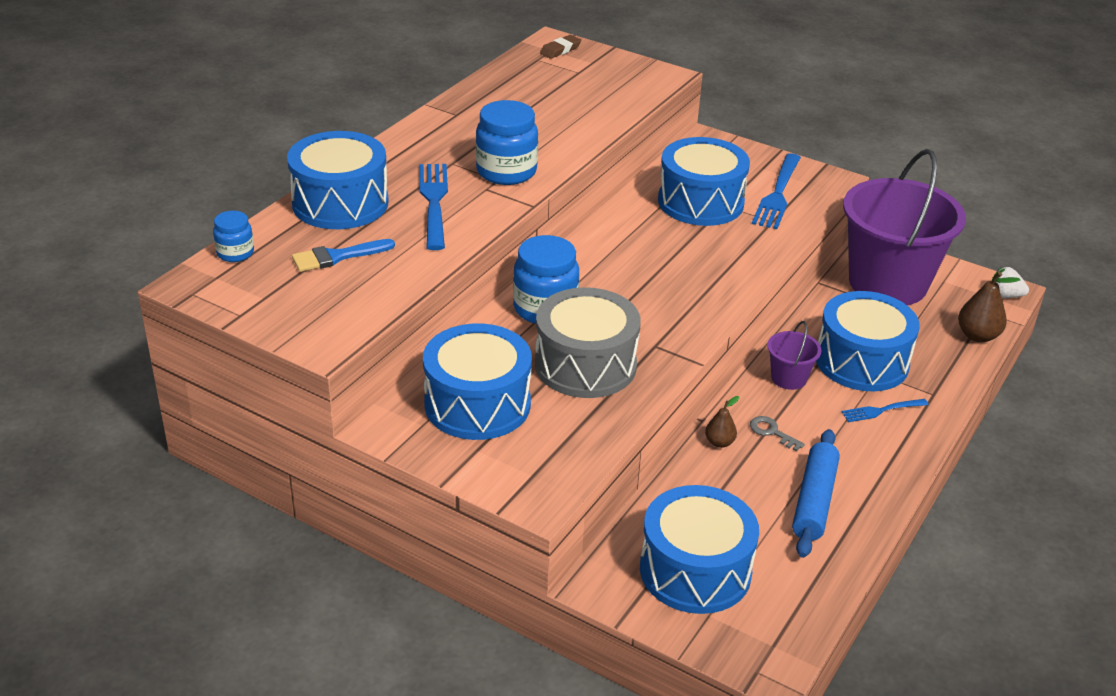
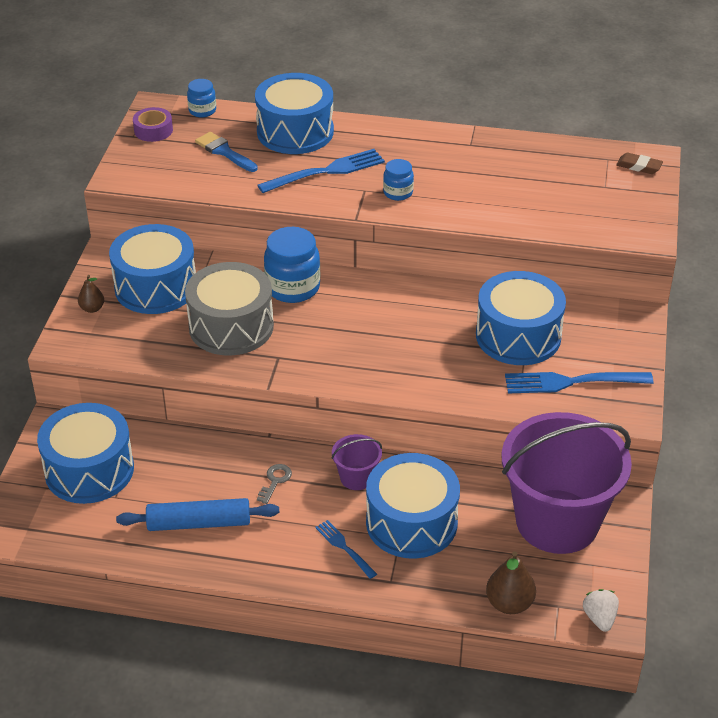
camera: 70 degrees right, 5 degrees up
(243, 297) = (153, 130): none -> purple tape
(506, 171) = (398, 193): blue jar -> blue jar, size x0.55
(719, 442) = (245, 452): brown pear -> brown pear (92, 308)

